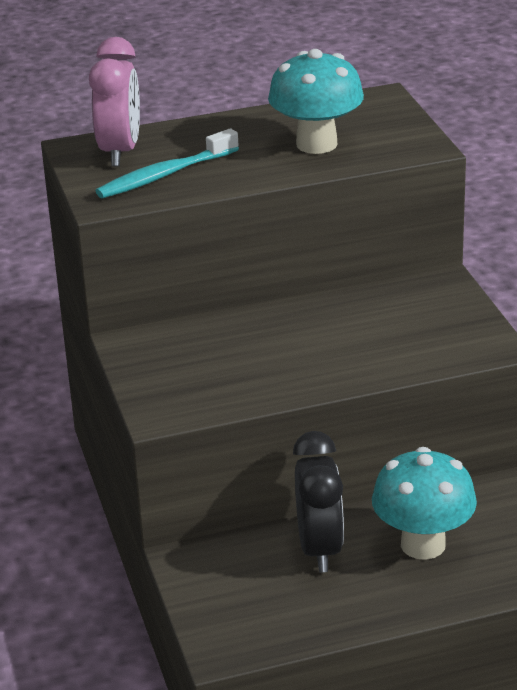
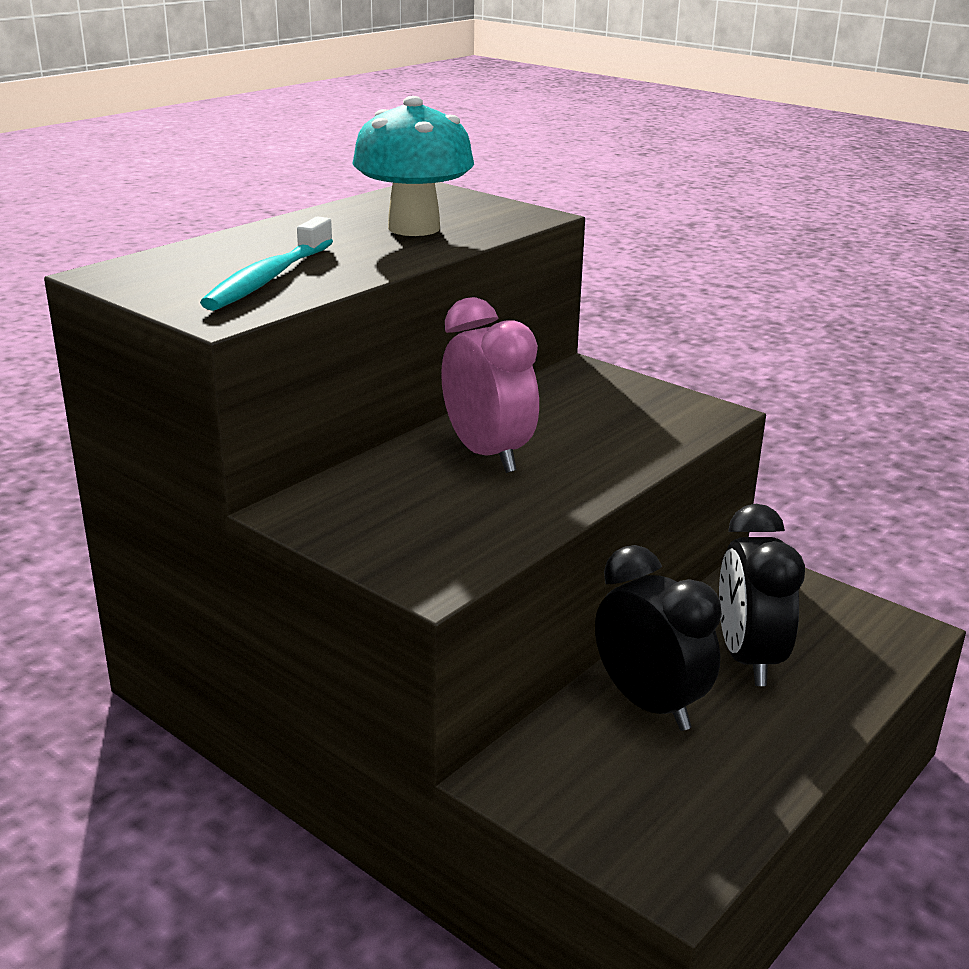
camera: 35 degrees left, 5 degrees down
(120, 152) = (176, 268): pink clock -> pink clock (487, 454)
(423, 544) = (748, 659): turquoise mushroom -> black clock

